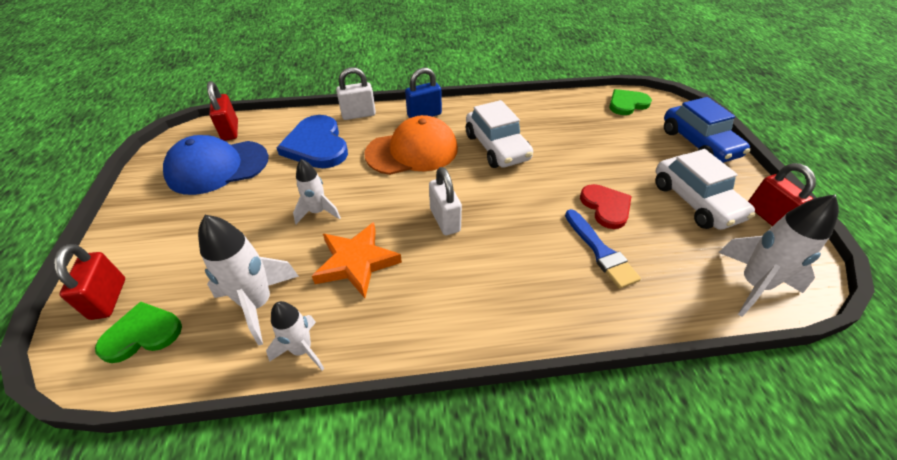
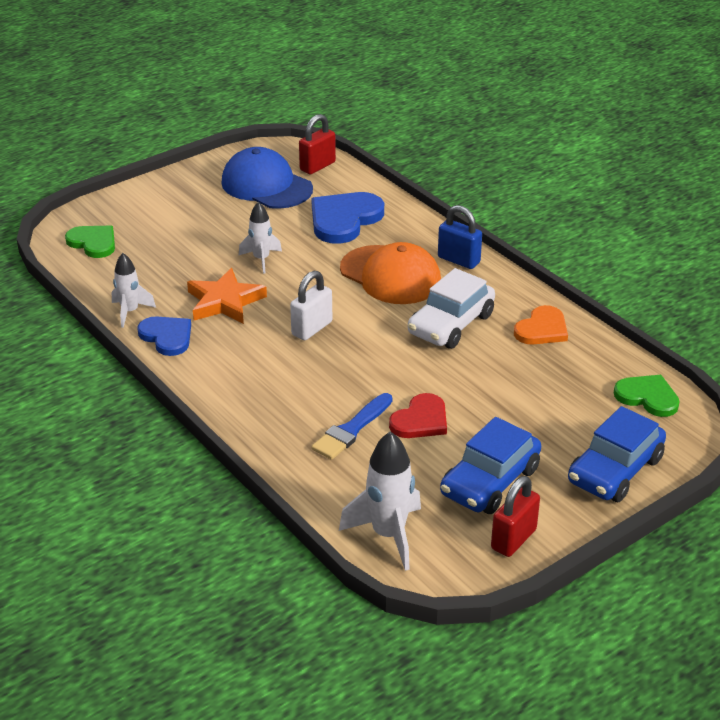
camera: 60 degrees right, 10 degrees down
(108, 299) = (107, 214): red padlock -> none
(258, 304) = (151, 276): white rocket -> none
(358, 114) = (415, 221): white padlock -> none
(374, 333) = (167, 337): none -> blue heart
(531, 113) = (542, 329): none -> orange heart
(695, 201) = (490, 481): white car -> blue car

